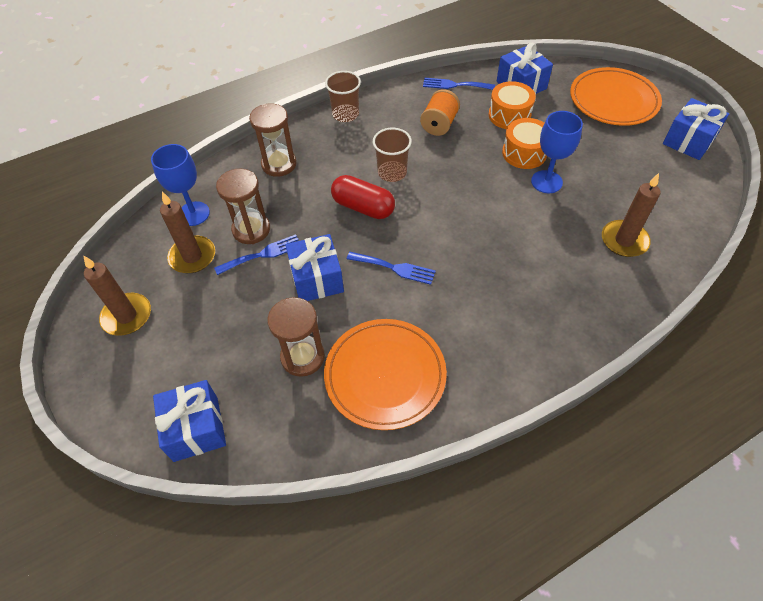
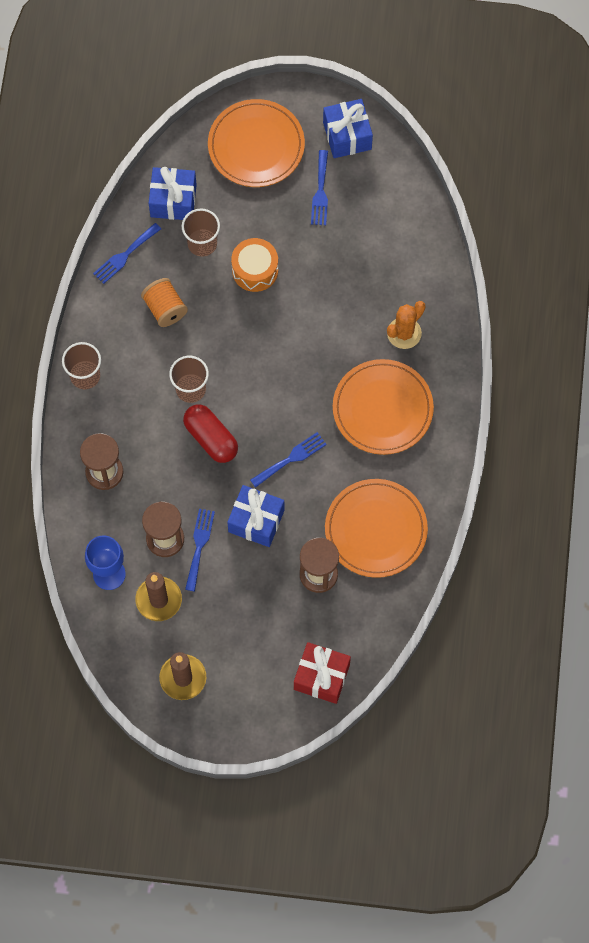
camera: 55 degrees left, 15 degrees up
(196, 428) = (321, 677): blue gift -> red gift
(363, 207) = (211, 438): red capsule -> red capsule turned 75 degrees clockwise
(503, 304) = (382, 409): none -> orange plate
(509, 115) = (202, 243): orange drum -> brown cup
(546, 182) = (299, 281): blue goblet -> none
(586, 276) = (404, 333): none -> orange cactus
(624, 240) = (397, 279): brown candle -> none
(628, 152) = (320, 192): none -> blue fork

